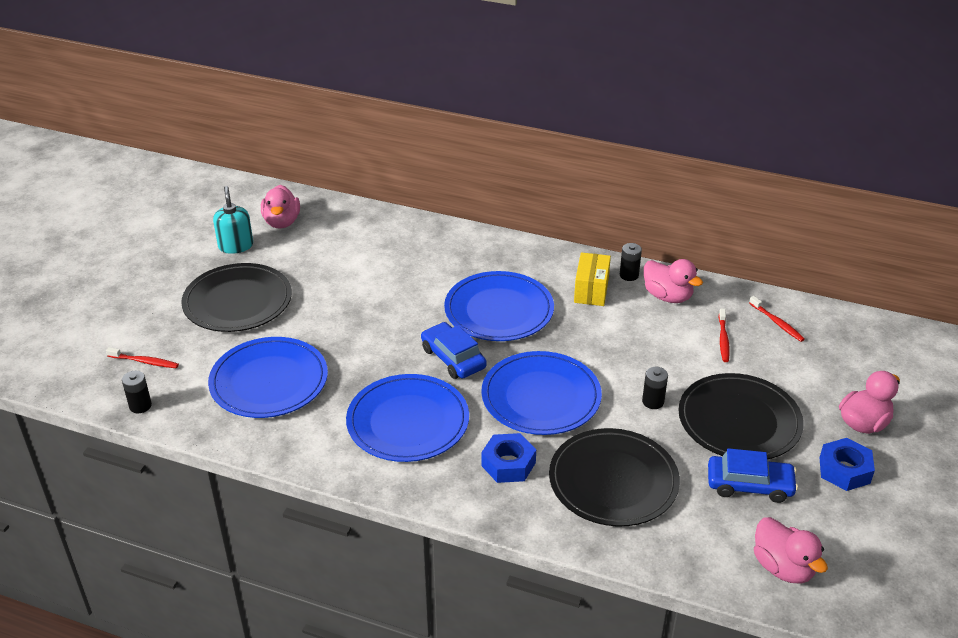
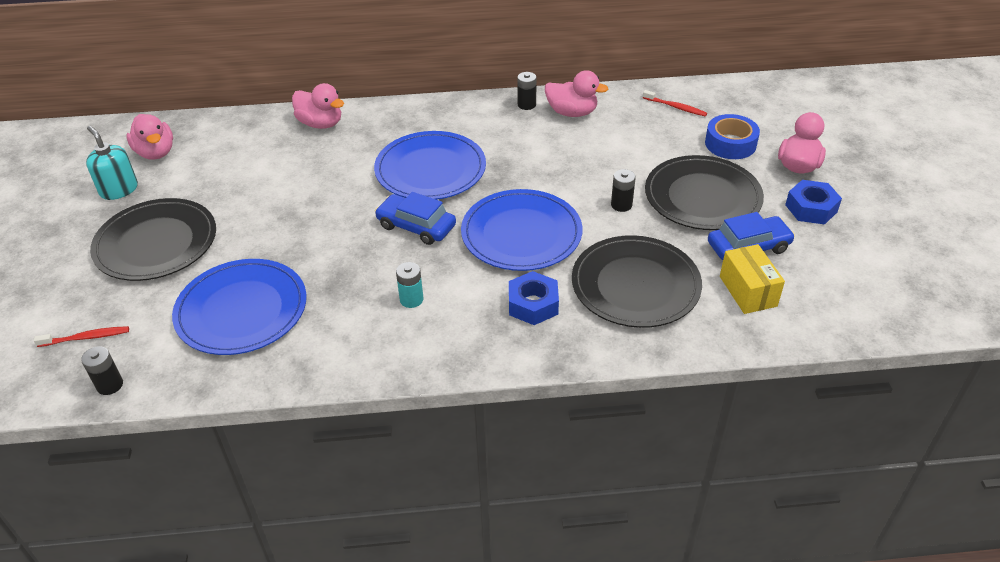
camera: 25 degrees left, 5 degrees up
(408, 421) = (411, 299): blue plate -> turquoise battery
(591, 290) = (502, 127): yellow box -> yellow box (748, 291)
(723, 339) = (642, 134): red toothbrush -> none
(783, 567) = (822, 306): pink duck -> pink duck (321, 124)
(807, 378) = (730, 144): none -> blue tape

